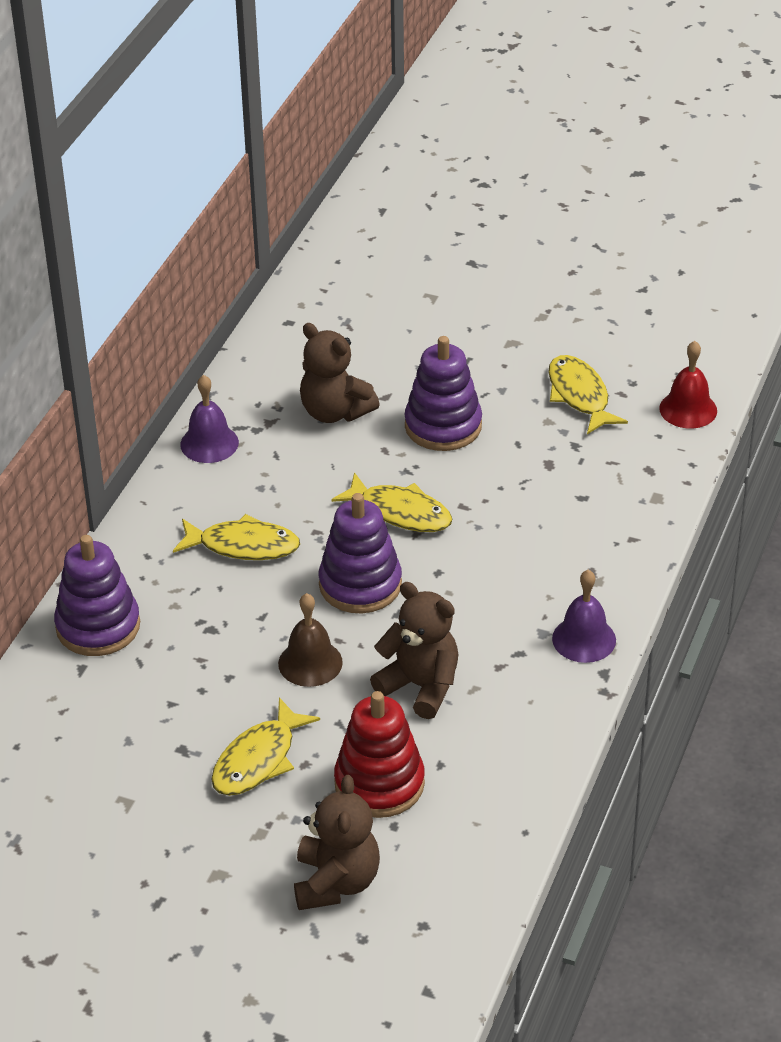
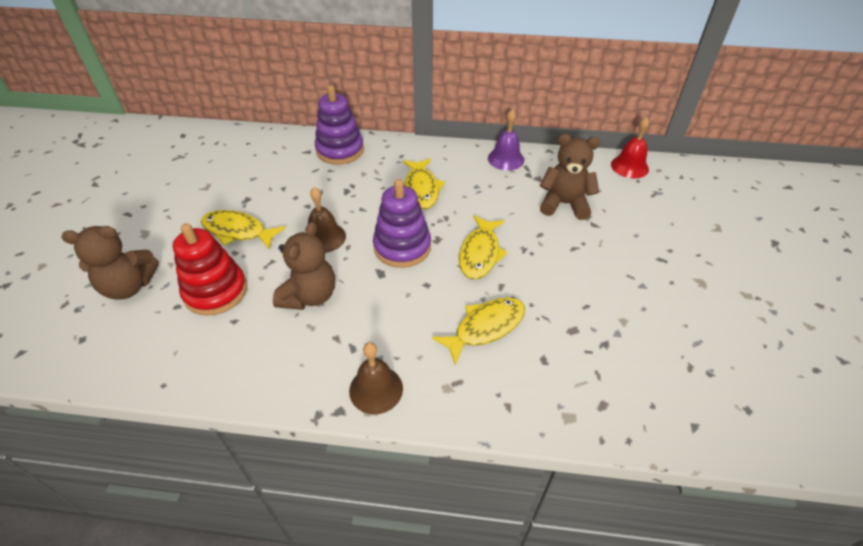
camera: 75 degrees right, 5 degrees up
(335, 412) = (564, 204): brown teddy bear -> brown teddy bear turned 75 degrees clockwise
(443, 426) = (581, 259): purple stacking toy -> none
(579, 395) = (667, 337): yellow fish -> yellow fish (485, 327)
(584, 639) = (376, 389): purple bell -> brown bell
(688, 409) = (703, 425): red bell -> red bell (629, 166)

